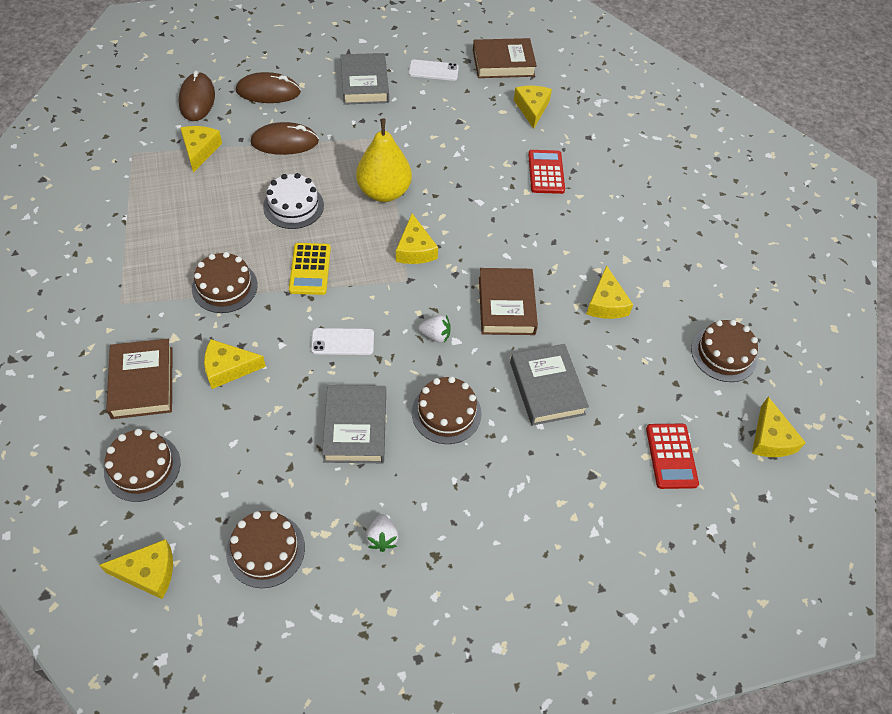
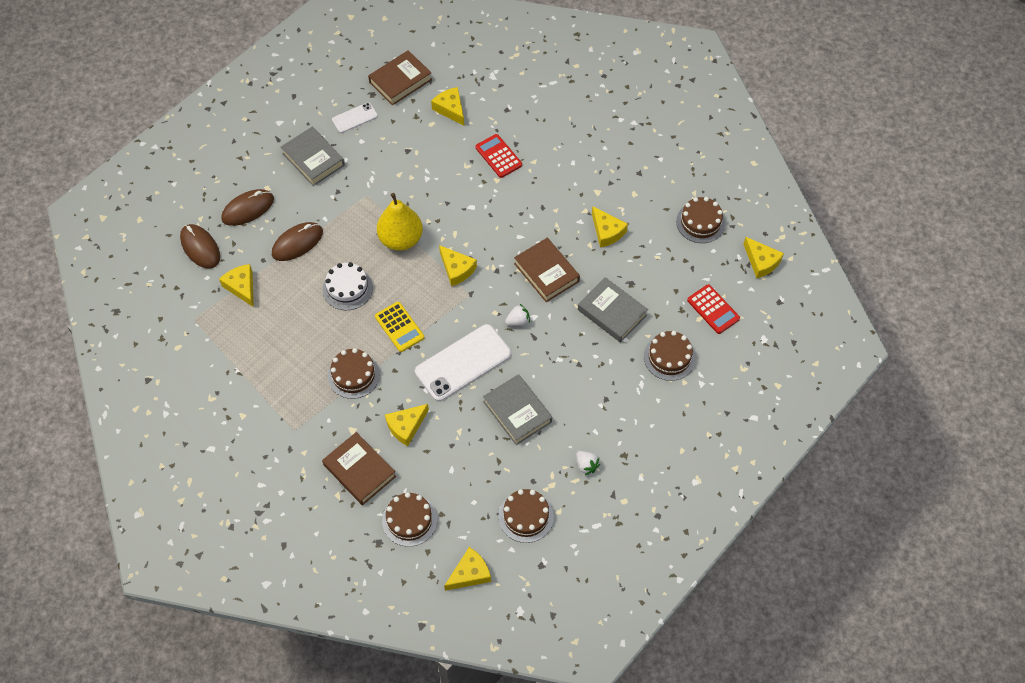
camera: 30 degrees left, 5 degrees up
(342, 342) = (463, 363): white phone -> white phone, size x1.94
(446, 413) = (564, 367): brown cake -> brown cake (669, 357)

